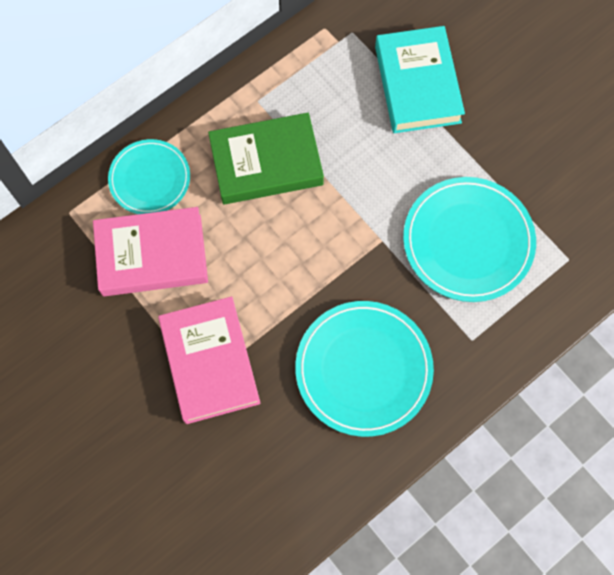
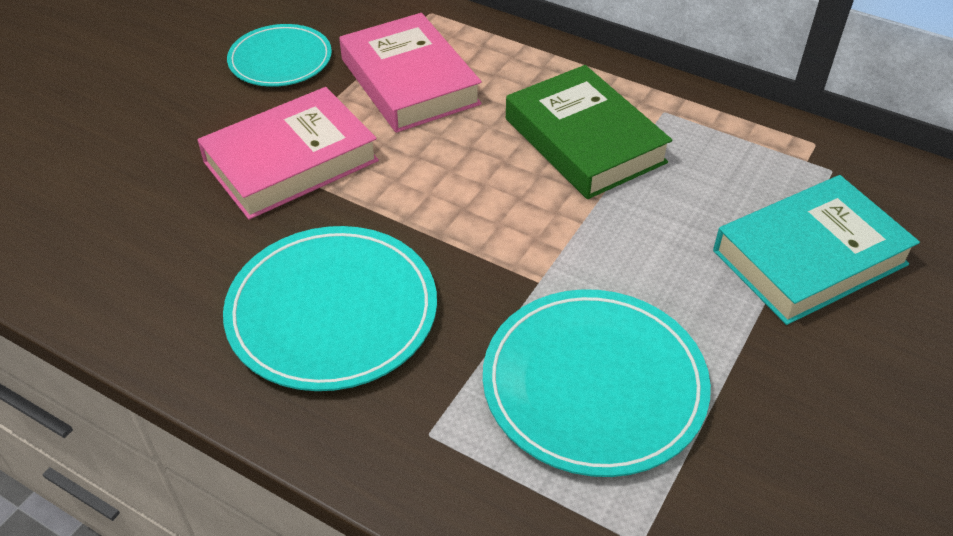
camera: 70 degrees right, 25 degrees down
(150, 179) = (504, 56): turquoise plate -> turquoise plate (280, 60)

